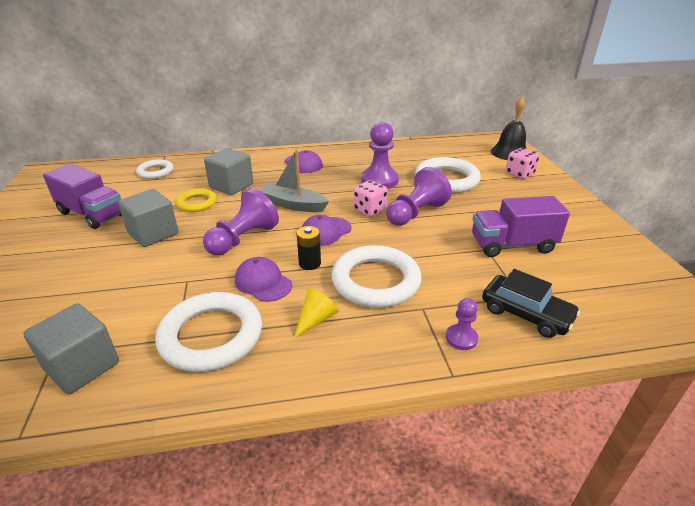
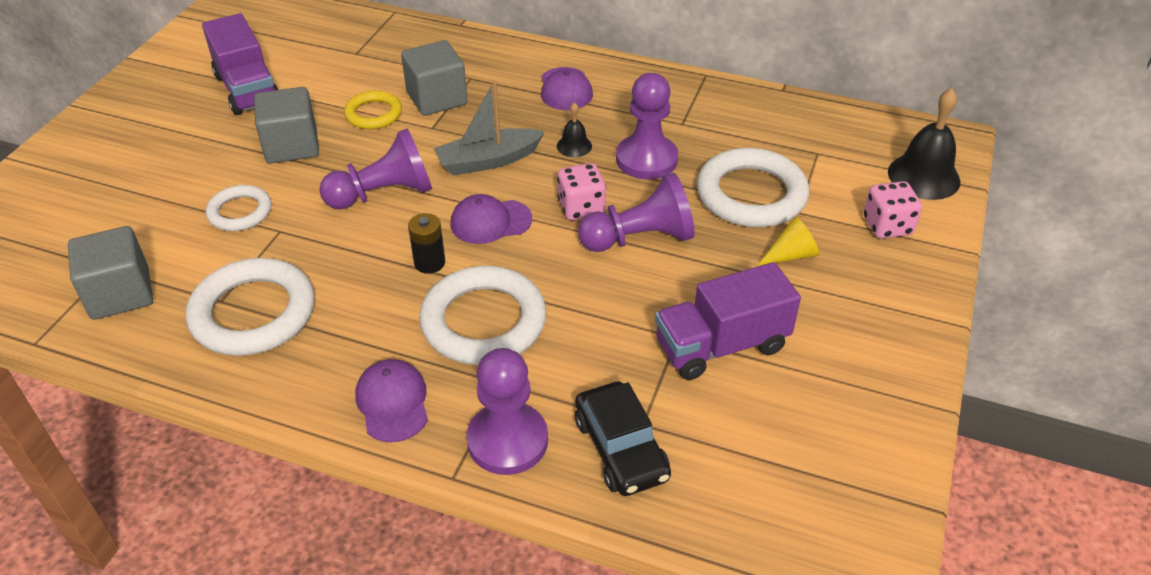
camera: 30 degrees right, 10 degrees up
(155, 172) = (363, 39): white ring -> white ring (240, 212)
(263, 282) = (356, 267): purple cap -> purple cap (393, 402)
(293, 205) = (488, 161): grey boat -> grey boat turned 75 degrees counterclockwise
(316, 319) = (371, 342): yellow cone -> yellow cone (791, 255)
(335, 185) = (574, 146): none -> black bell
(461, 338) = (507, 440): purple pawn -> purple pawn, size x1.90
(512, 245) = (721, 345): purple truck -> purple truck turned 45 degrees counterclockwise

